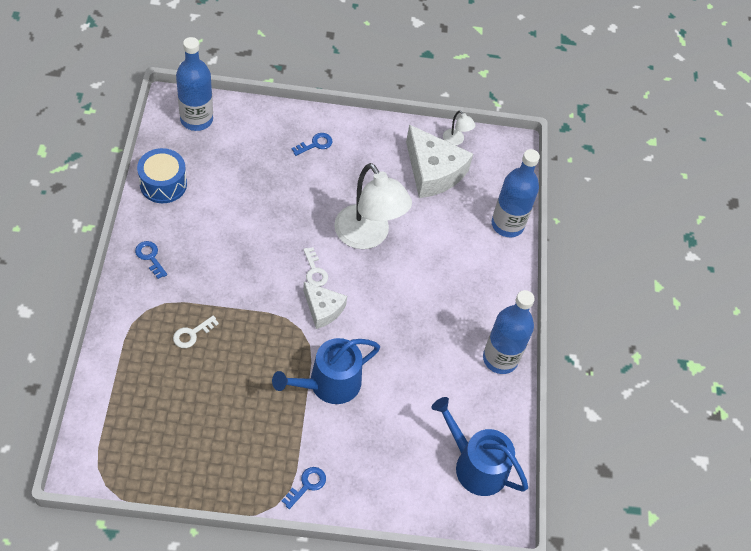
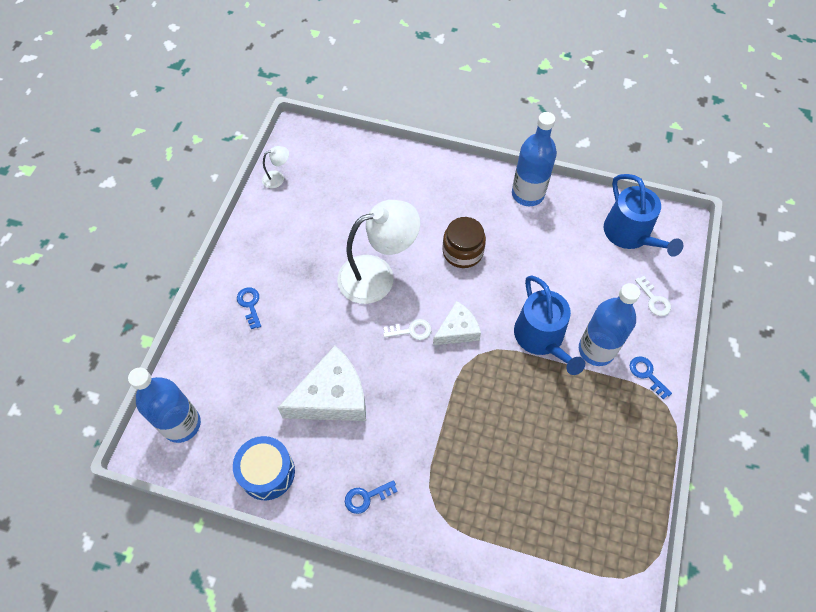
camera: 70 degrees left, 5 degrees up
(192, 334) = (472, 462): white key -> white key (654, 300)
(412, 305) = (462, 251): none -> brown jar
(433, 171) = (311, 205): white cheese -> white cheese (332, 397)
(475, 465) = (630, 234): blue watering can -> blue watering can turned 75 degrees counterclockwise
(507, 225) = (386, 158): blue bottle -> blue bottle (596, 350)

